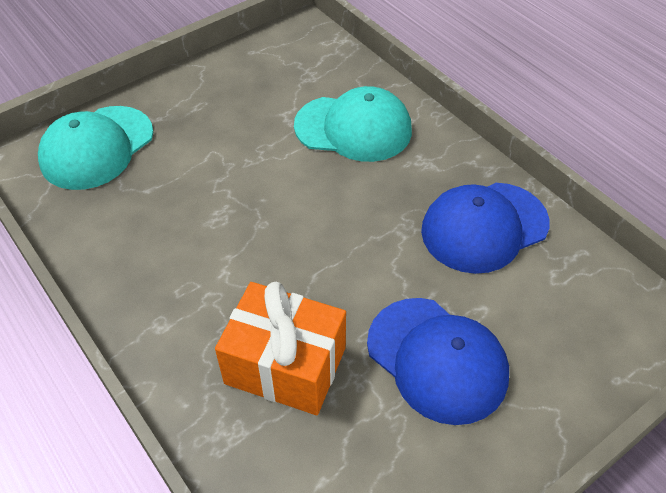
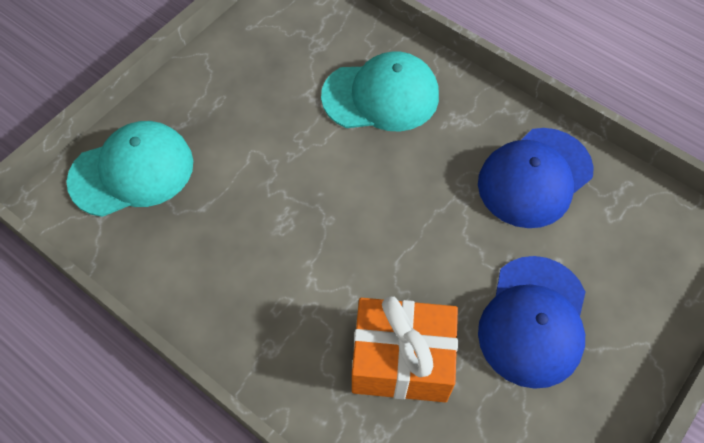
camera: 15 degrees left, 10 degrees up
(97, 148) = (132, 171): turquoise cap -> turquoise cap turned 135 degrees counterclockwise
(437, 359) = (533, 321): blue cap -> blue cap turned 75 degrees clockwise

